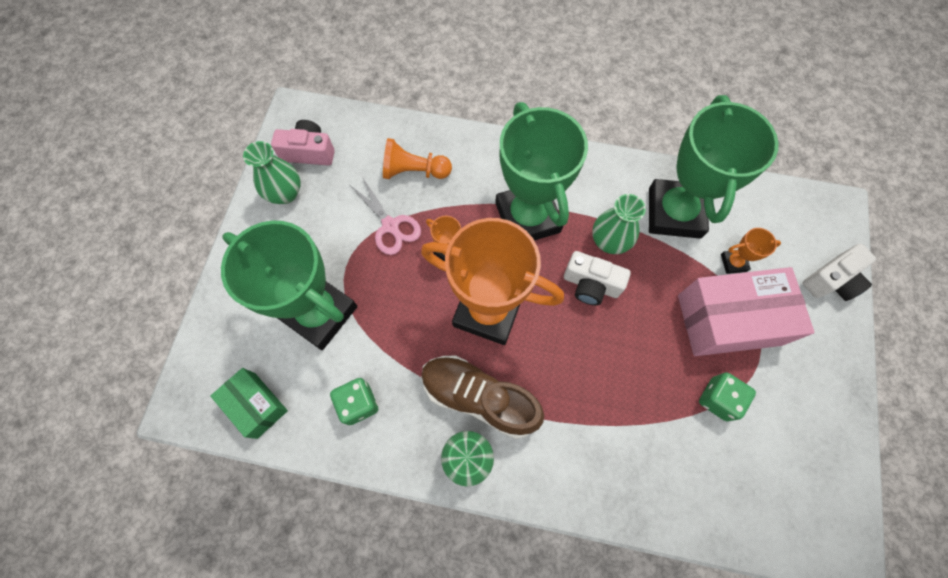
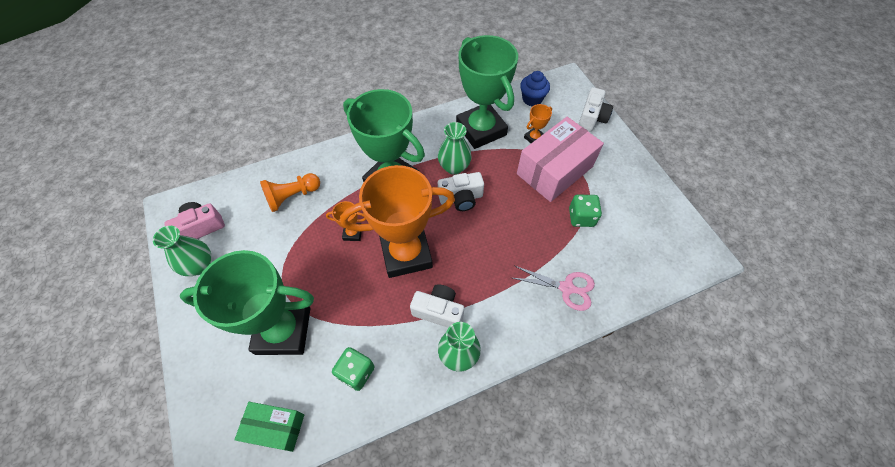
camera: 35 degrees left, 10 degrees down
(391, 226) = (299, 241): pink scissors -> pink scissors (567, 288)
(479, 397) = (439, 311): brown shoe -> white camera
(769, 209) = (532, 99): none -> blue cupcake

